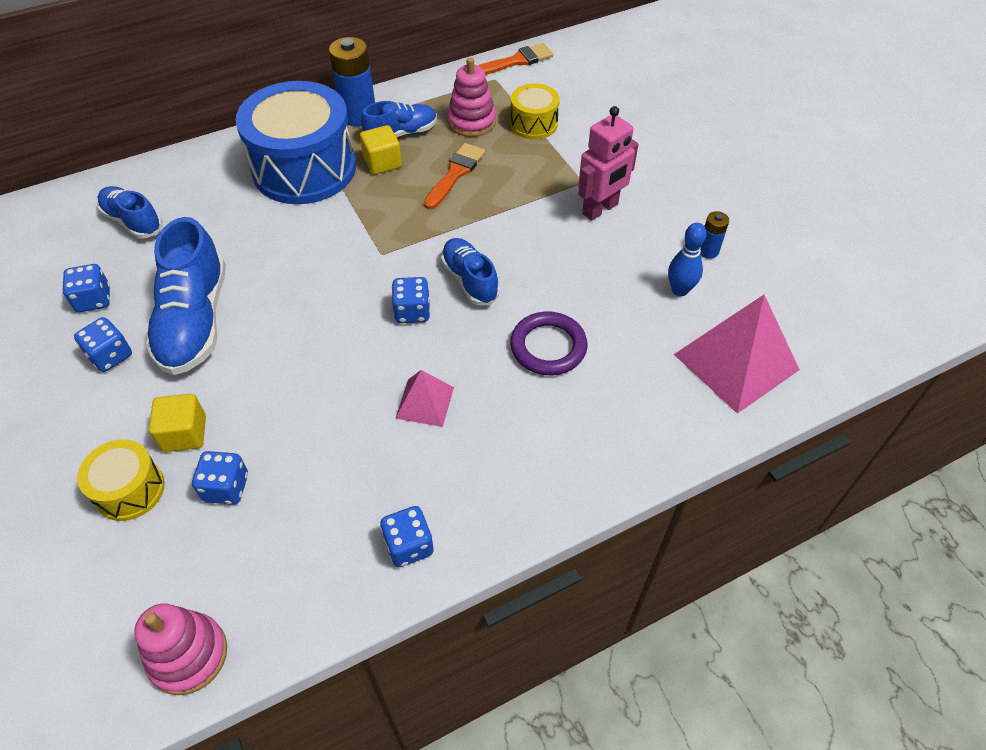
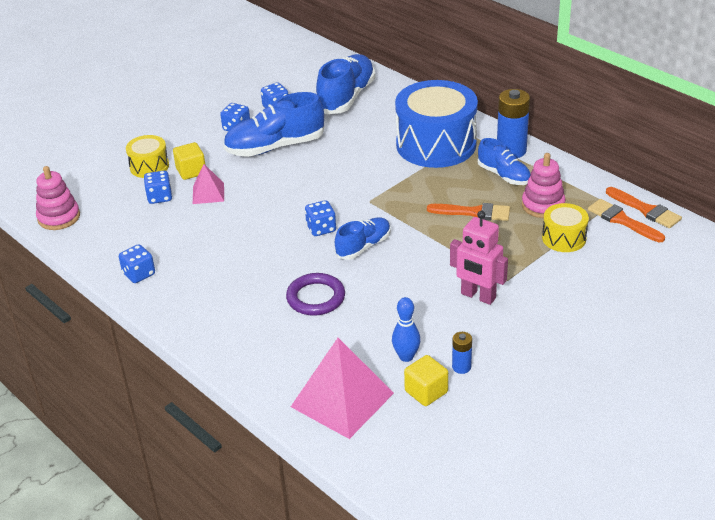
camera: 75 degrees right, 15 degrees down
(133, 221) = (346, 97): blue shoe -> blue shoe, size x1.68
(382, 163) = (464, 176): yellow cube -> yellow cube (426, 392)
(425, 402) = (245, 254): pink pyramid -> pink pyramid (208, 193)
(525, 80) = (622, 220): none -> orange brush

